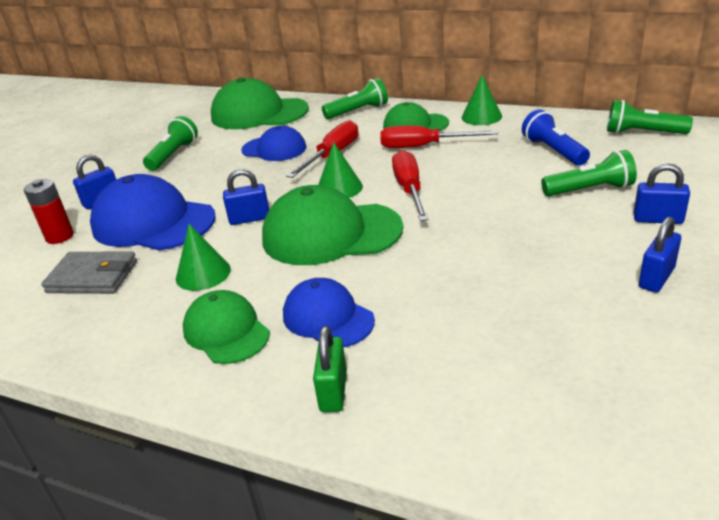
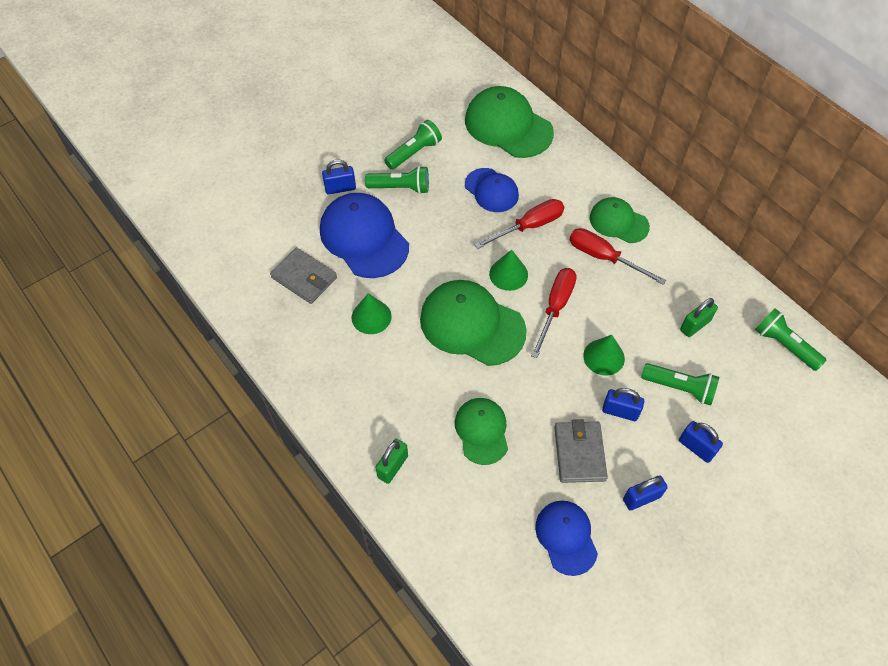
camera: 25 degrees right, 25 degrees up
(60, 236) = (298, 217): red battery -> none
(226, 331) = (360, 381): green cap -> green cap (482, 431)
(250, 219) = (428, 274): blue padlock -> blue padlock (620, 411)
(327, 318) = (423, 406): blue cap -> blue cap (566, 537)
(358, 111) = (587, 172): green flashlight -> green flashlight (400, 188)
(481, 117) = (679, 242): green cone -> green cone (604, 357)
(550, 274) = (579, 453): none -> grey wallet
(553, 151) = (695, 325): blue flashlight -> green padlock

